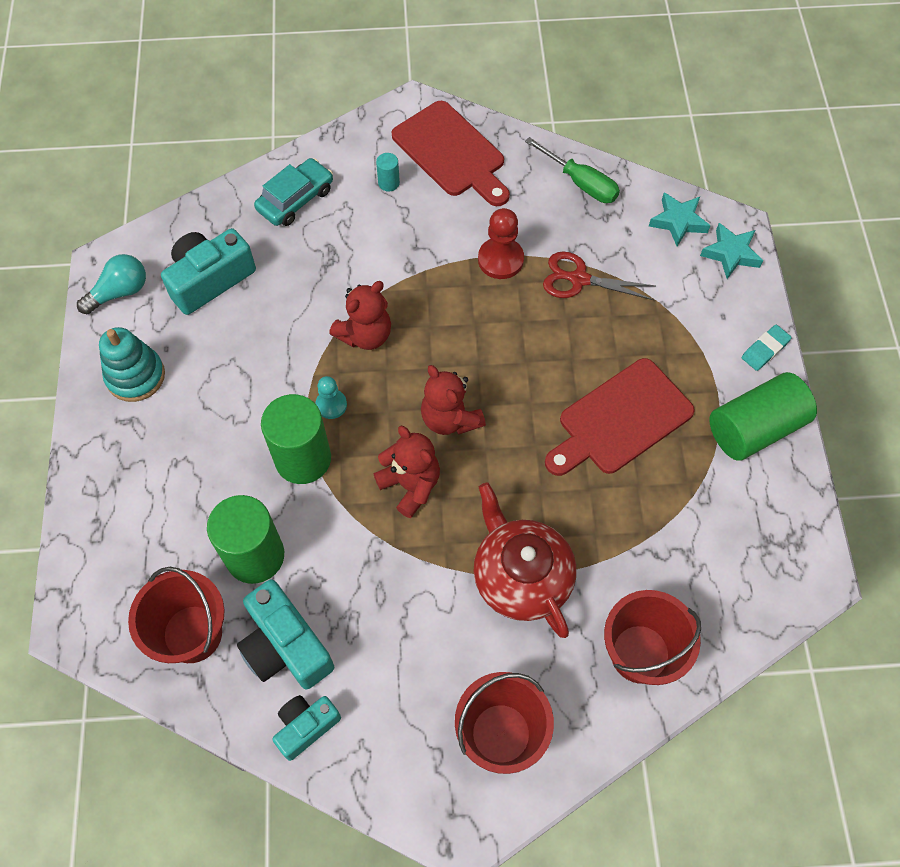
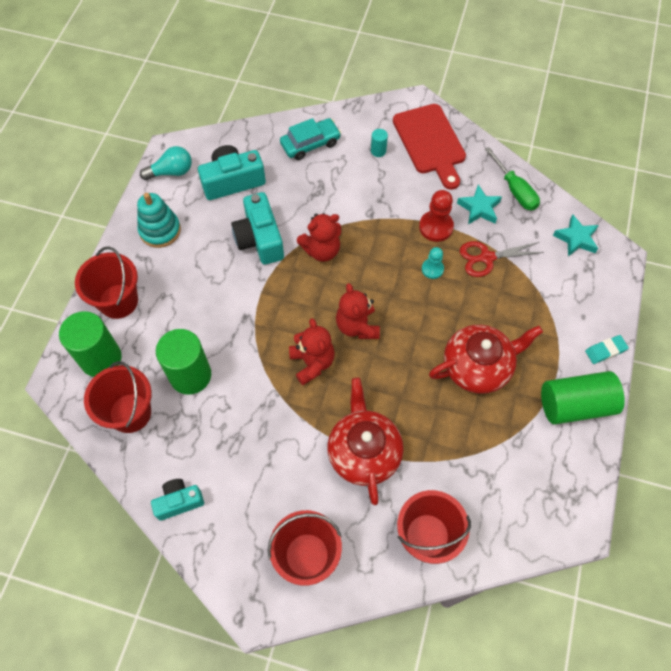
camera: 20 degrees right, 0 degrees up
(115, 490) = (118, 301): none -> red bucket
(285, 646) = (186, 443): turquoise camera -> turquoise camera (259, 239)
(303, 459) = (247, 321): green cylinder -> green cylinder (101, 358)
(331, 405) = (280, 290): turquoise pawn -> turquoise pawn (432, 269)
(579, 279) = (487, 258): red scissors -> red scissors turned 45 degrees counterclockwise
(620, 420) = (478, 366): red cutting board -> red teapot
(731, 253) = (607, 273): turquoise star -> turquoise star (479, 208)

